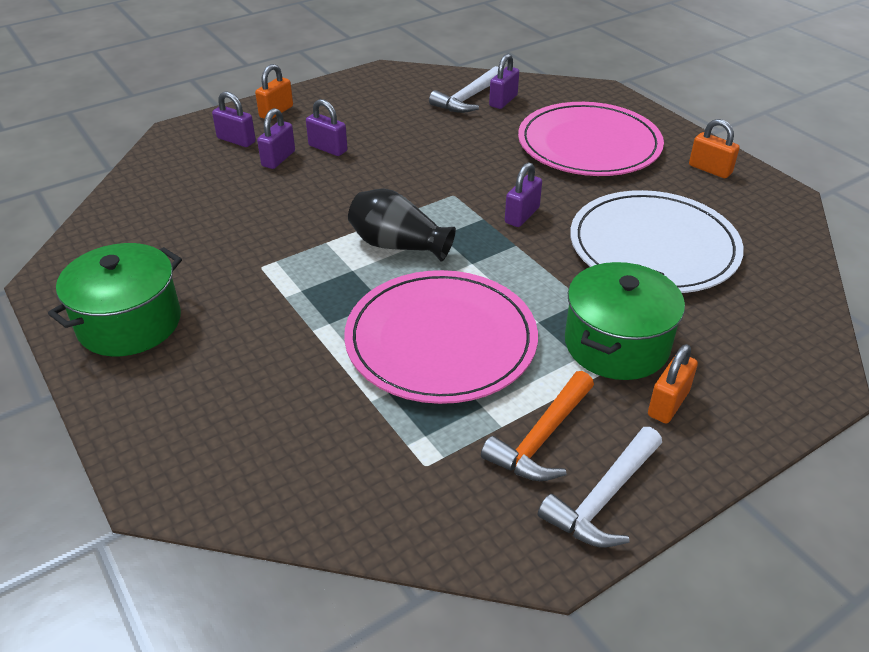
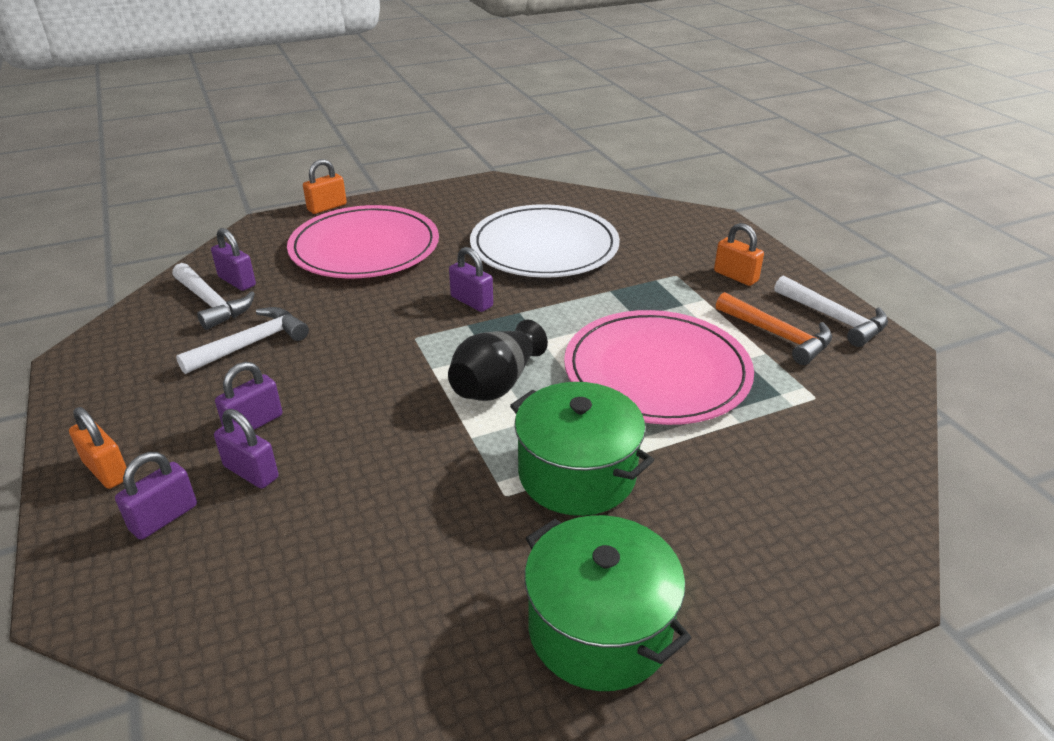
camera: 80 degrees left, 5 degrees down
(420, 126) = (252, 344): none -> white hammer
(616, 344) = (668, 285): green pot -> green pot (577, 474)
(710, 169) = (441, 202): orange padlock -> orange padlock (327, 207)

